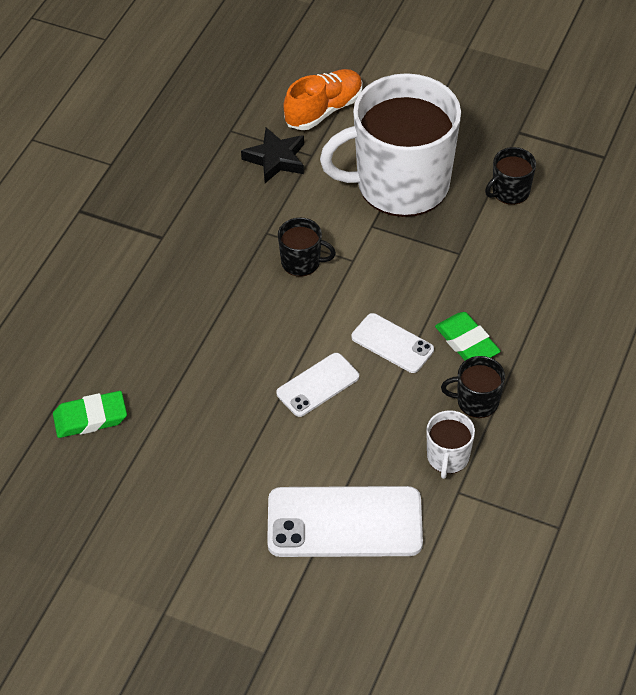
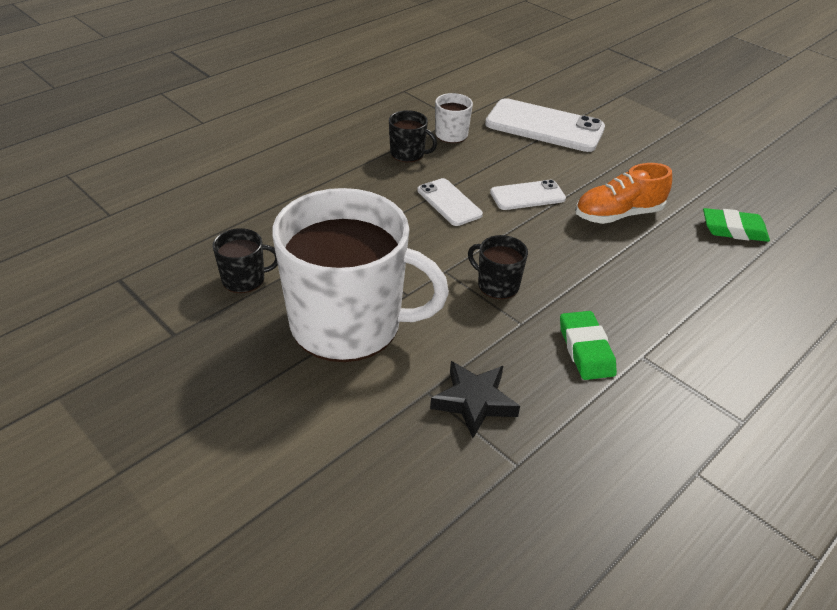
camera: 160 degrees left, 10 degrees down
(324, 110) = (378, 447): orange shoe -> orange shoe (618, 214)
(467, 342) = (387, 186): green eraser -> green eraser (585, 349)

